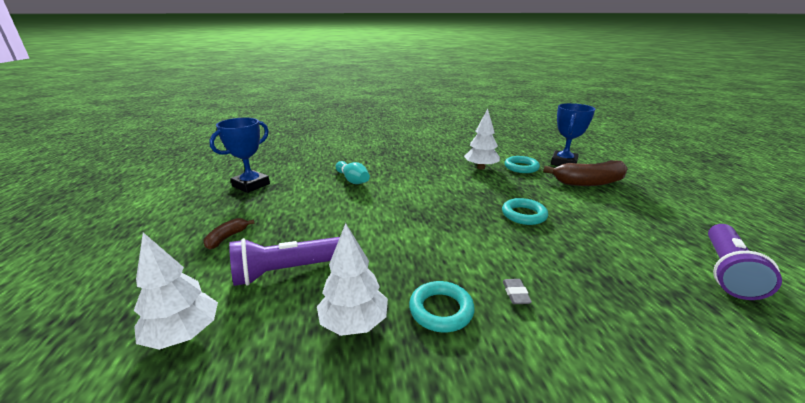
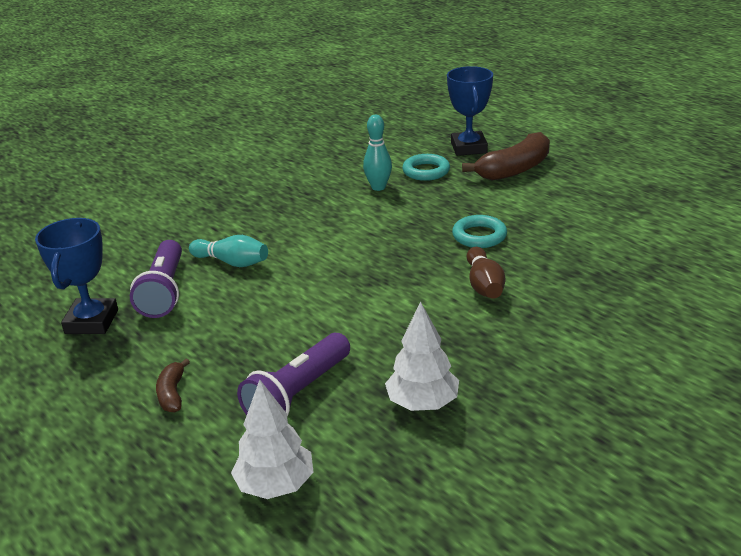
camera: 30 degrees left, 5 degrees up
(441, 310) = (485, 360): turquoise ring -> none
(481, 167) = (378, 187): white tree -> turquoise bowling pin
(496, 249) = (484, 285): none -> brown bowling pin
(515, 294) = (534, 319): grey eraser -> none
(726, 271) = (679, 230): purple flashlight -> purple flashlight (164, 291)

